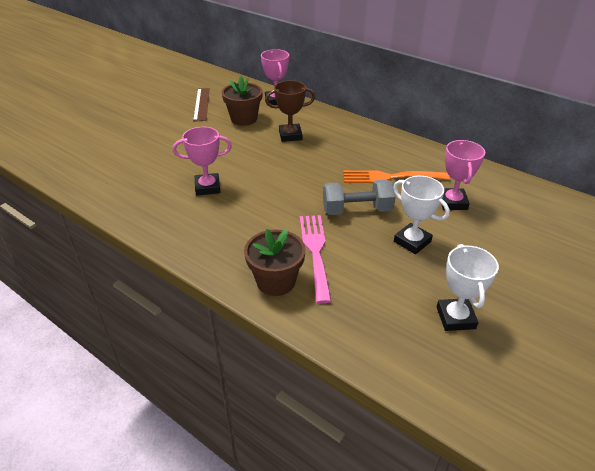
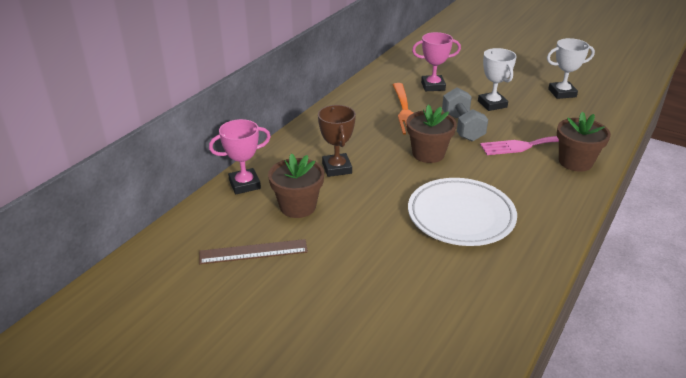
camera: 95 degrees left, 5 degrees down
(207, 187) = (461, 216): pink trophy -> white plate
(306, 182) = (428, 154): none -> brown flower pot
(412, 241) = (492, 104): white trophy -> white trophy turned 60 degrees counterclockwise

